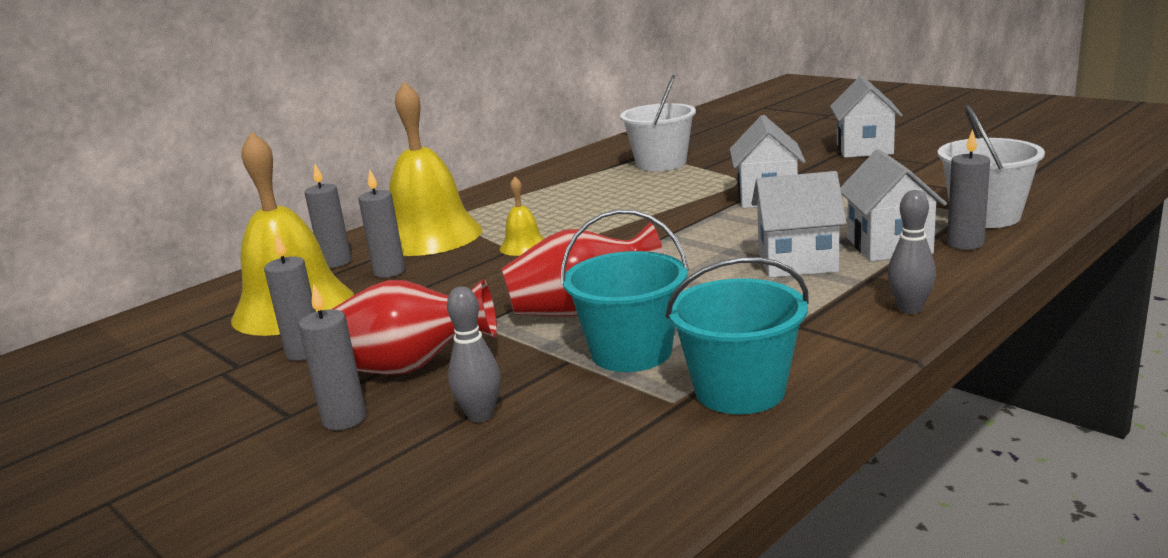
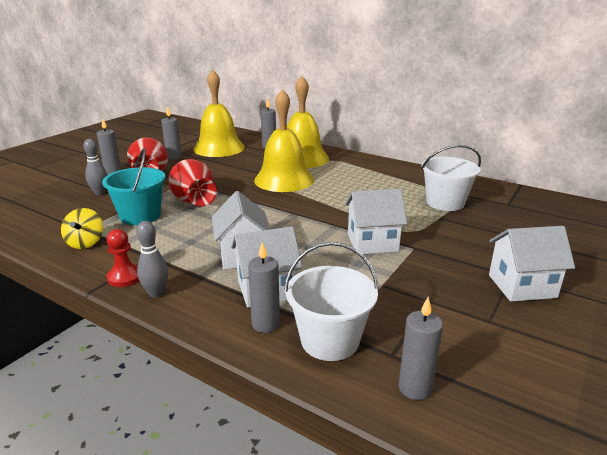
camera: 75 degrees right, 5 degrees up
(389, 272) = (255, 157): grey candle -> grey candle (415, 388)
(523, 246) = (284, 180): yellow bell -> yellow bell, size x2.24
(740, 390) = (86, 243): turquoise bucket -> yellow spinning top
(867, 336) = (125, 277): none -> red pawn

